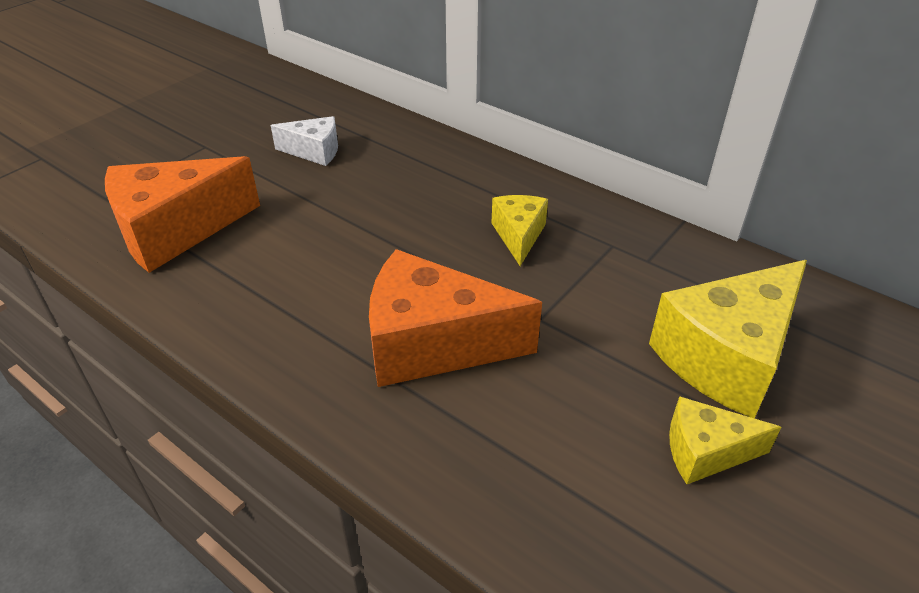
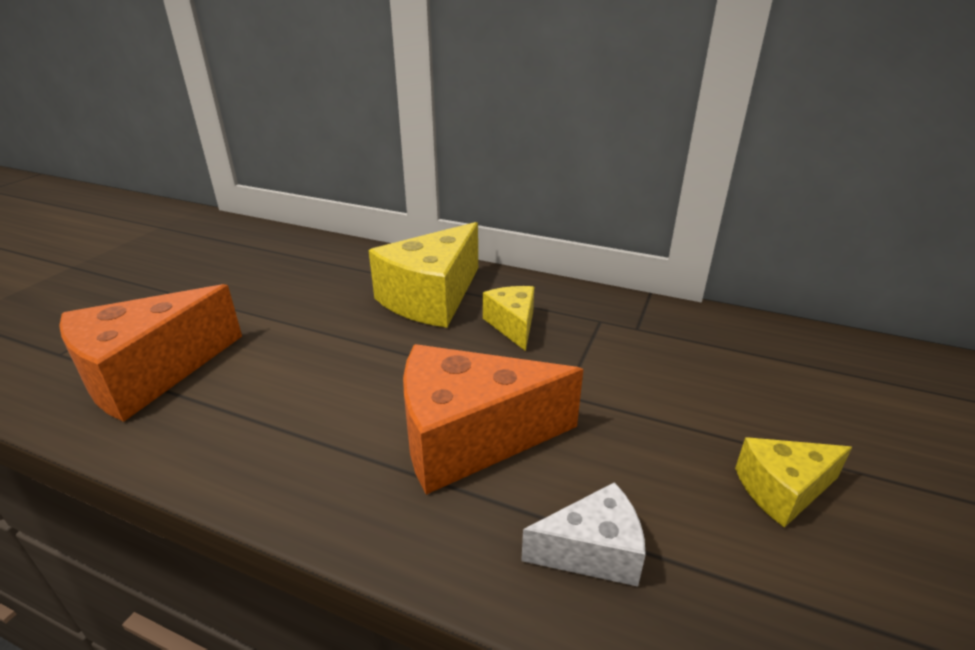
camera: 15 degrees left, 10 degrees down
(314, 151) = (287, 282): white cheese -> white cheese (592, 551)
(726, 357) = (749, 398): yellow cheese -> yellow cheese (431, 297)

